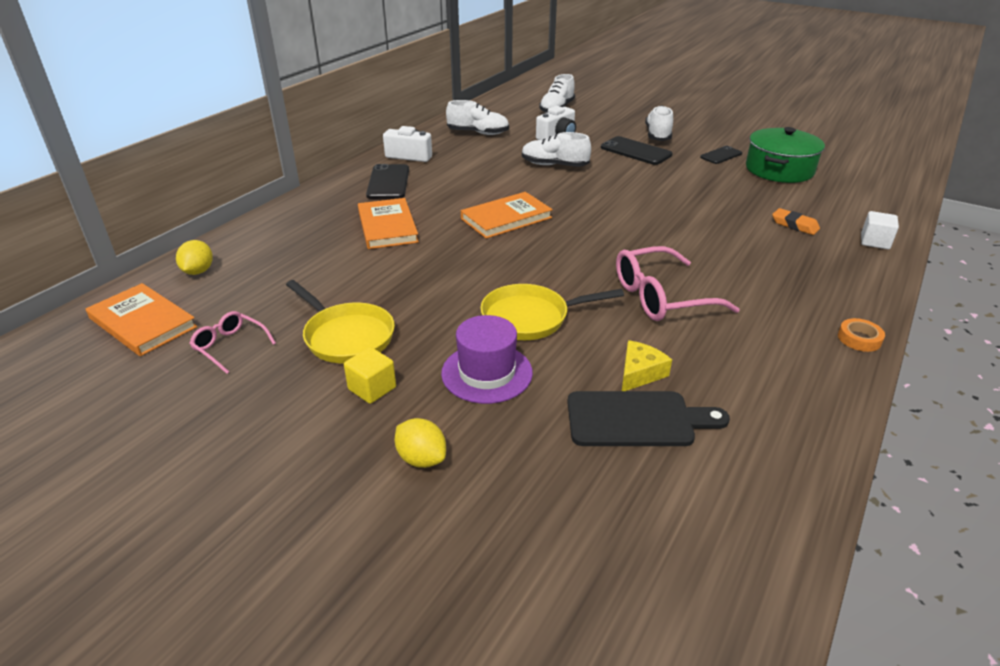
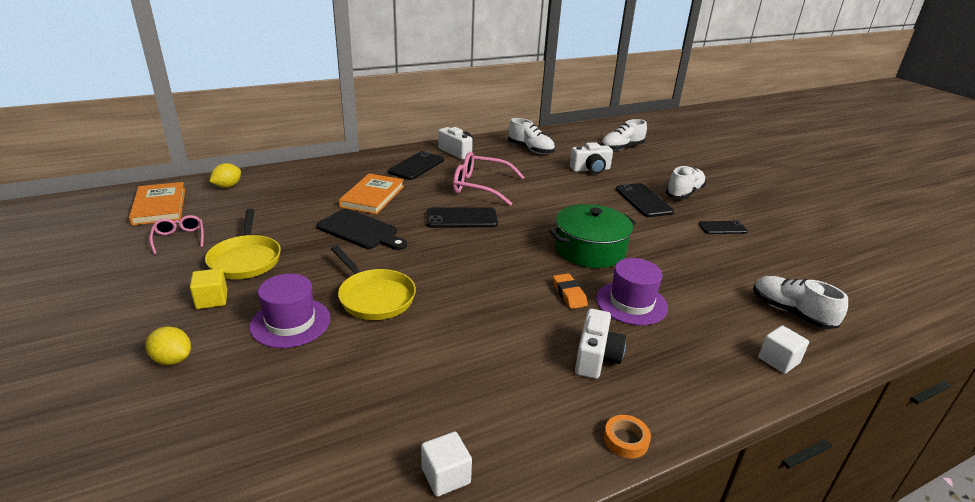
camera: 30 degrees right, 5 degrees down
(421, 458) = (172, 359): yellow lemon -> yellow lemon turned 45 degrees counterclockwise
(506, 218) = (461, 218): orange book -> black phone
(530, 318) = (374, 297): yellow pan -> yellow pan turned 150 degrees counterclockwise
(554, 165) = (556, 191): white shoe -> white shoe (791, 312)
(636, 419) = (338, 407): black cutting board -> black cutting board (360, 231)
(639, 373) = (391, 374): yellow cheese -> none
(661, 297) = (494, 324): pink glasses -> pink glasses (480, 187)
(735, 239) = (631, 303): none -> purple hat
(766, 290) = (596, 357): none -> white camera
(779, 169) = (767, 259): green pot -> green pot (589, 249)
(785, 425) = (446, 476): none -> white cube
(794, 225) = (710, 313): orange eraser -> orange eraser (569, 294)

